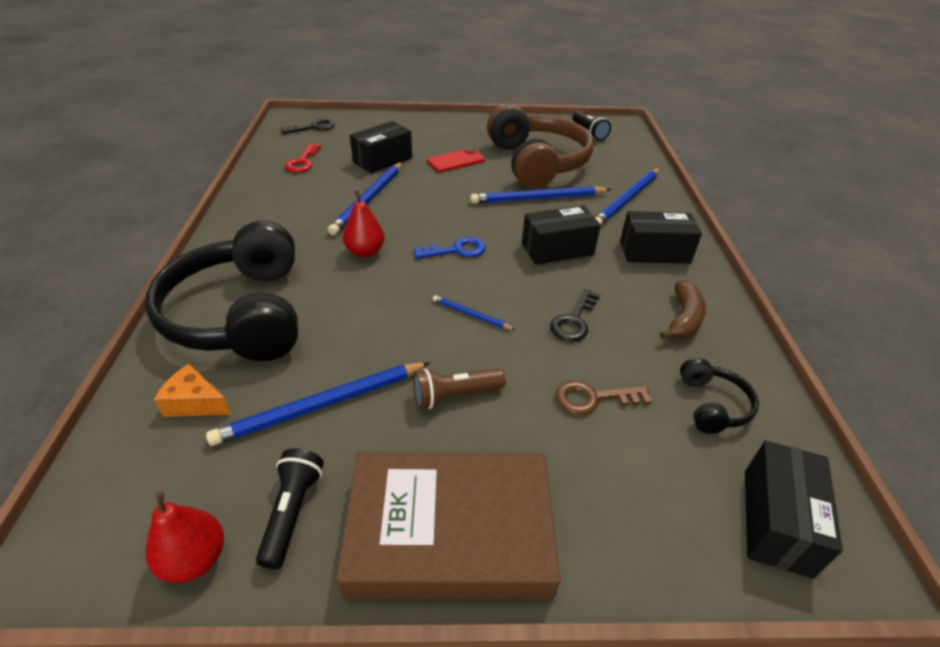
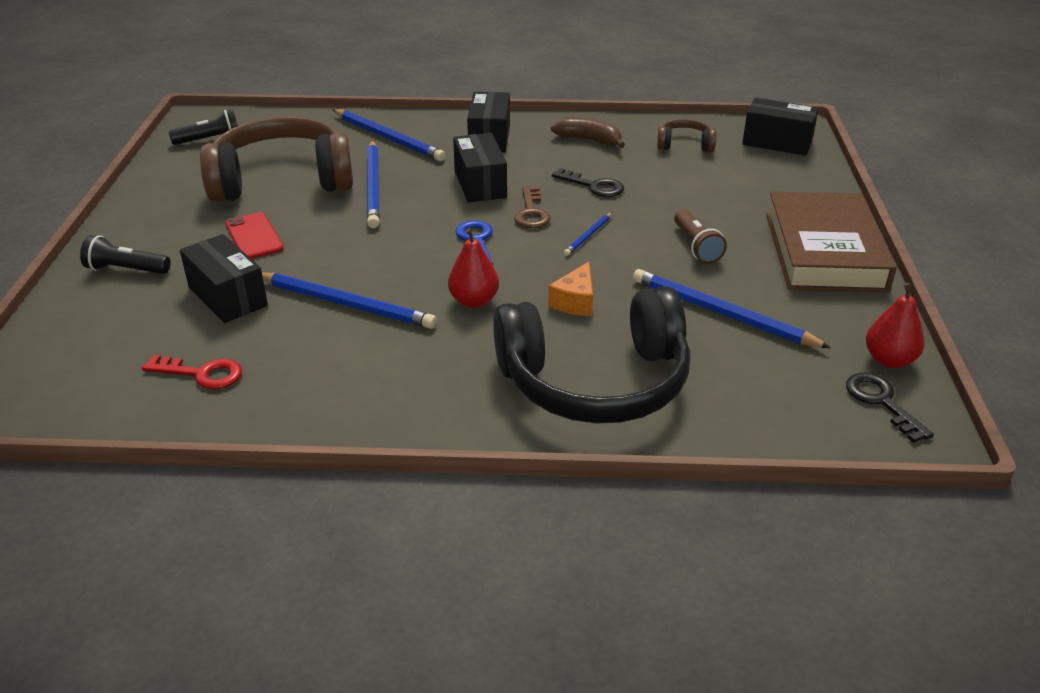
camera: 85 degrees left, 5 degrees down
(195, 403) = (735, 390): orange cheese -> orange cheese (575, 301)
(292, 512) = (833, 319): black flashlight -> black flashlight (126, 270)
(313, 127) = (61, 375): black key -> black key (882, 402)
(322, 405) = (722, 313): blue pencil -> blue pencil turned 150 degrees clockwise
(593, 398) = (687, 187): brown key -> brown key (531, 212)
(712, 405) = (685, 145): black headphones -> brown headphones

